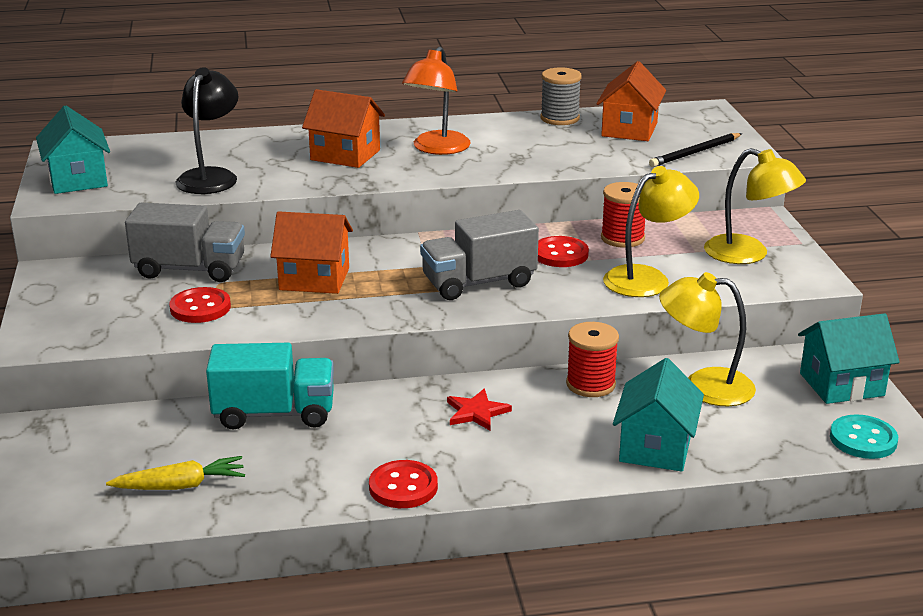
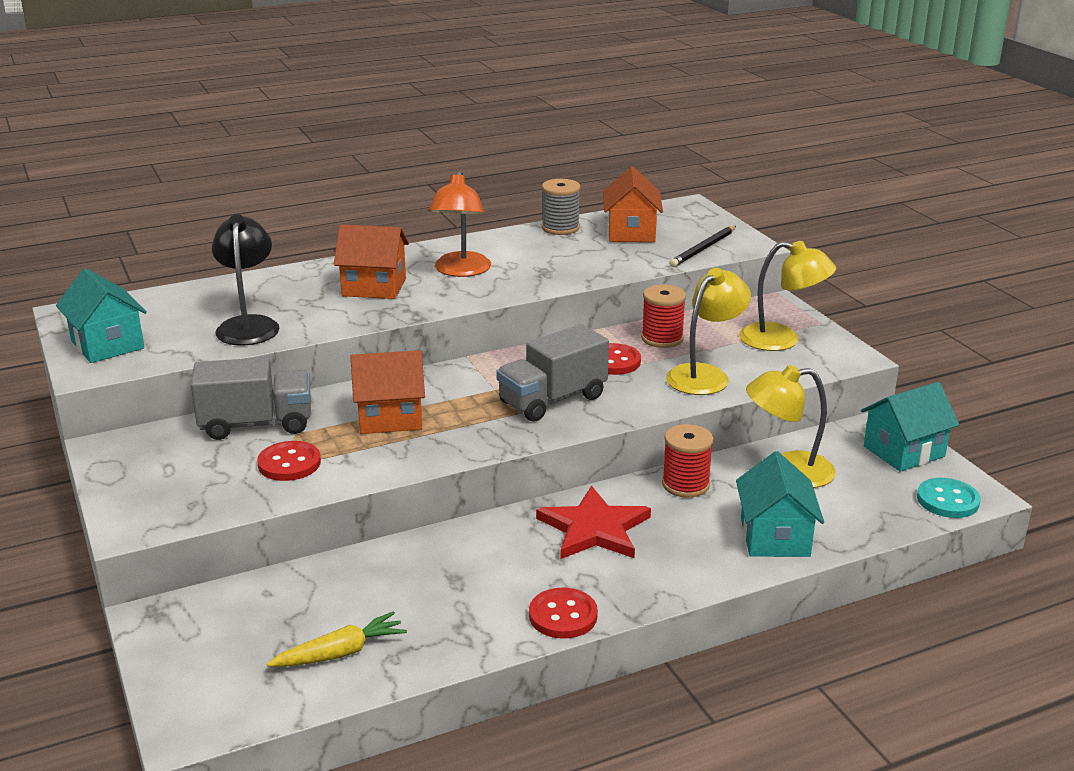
camera: 15 degrees left, 0 degrees up
(274, 413) = (398, 561): turquoise truck -> none
(476, 412) = (594, 529): red star -> red star, size x1.77

